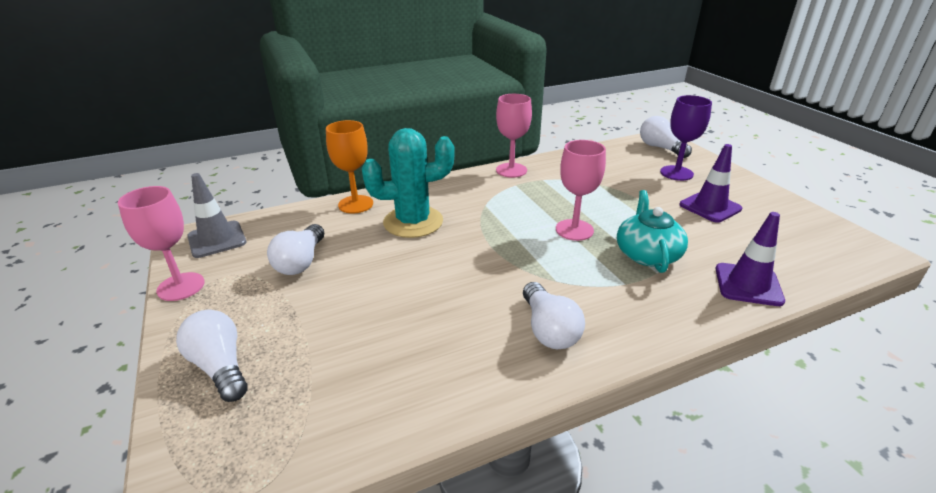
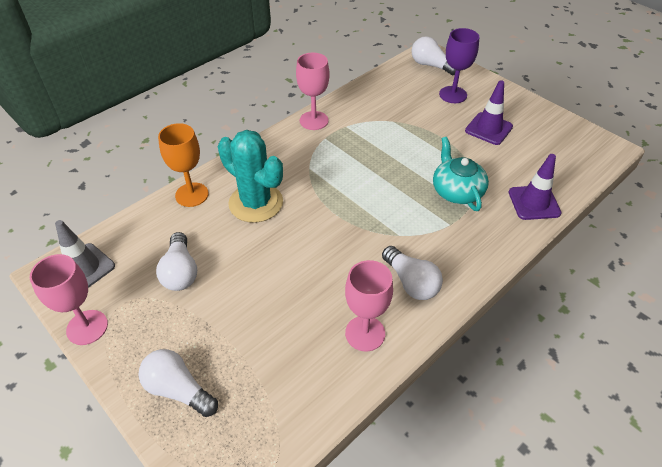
camera: 20 degrees left, 15 degrees up
(413, 222) = (256, 203): turquoise cactus -> turquoise cactus turned 75 degrees clockwise
(574, 230) = (393, 179): pink goblet -> pink goblet (365, 333)

